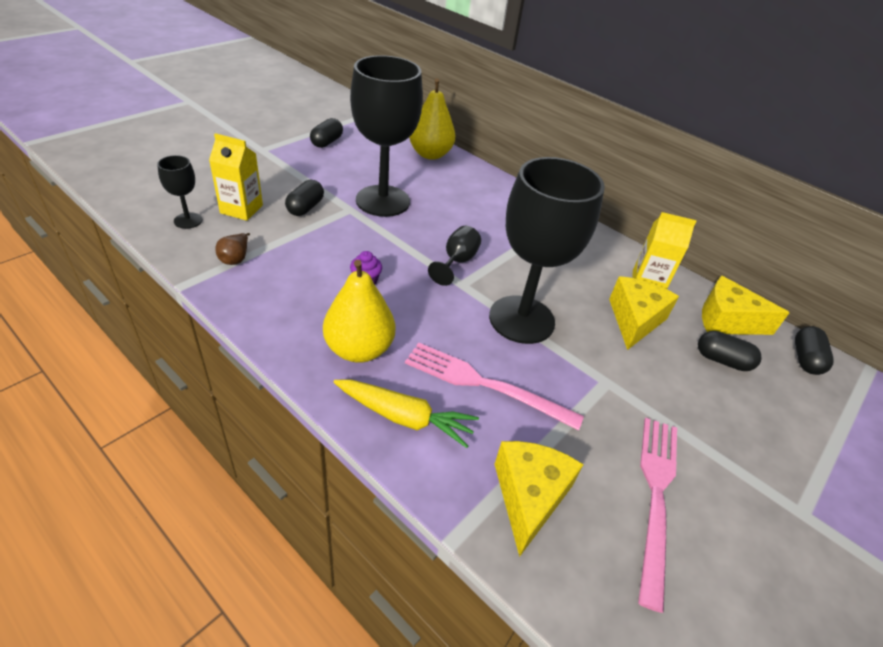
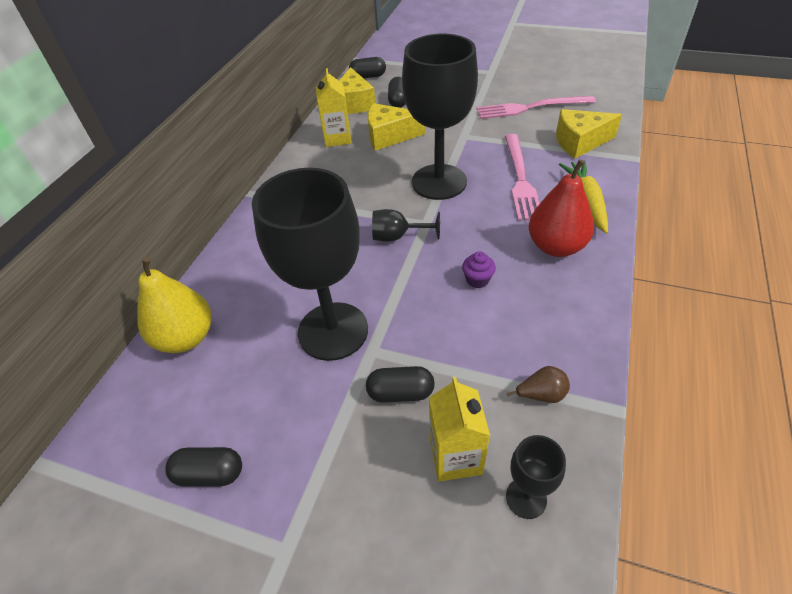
camera: 105 degrees left, 5 degrees up
(359, 349) = (556, 246): yellow pear -> red pear

